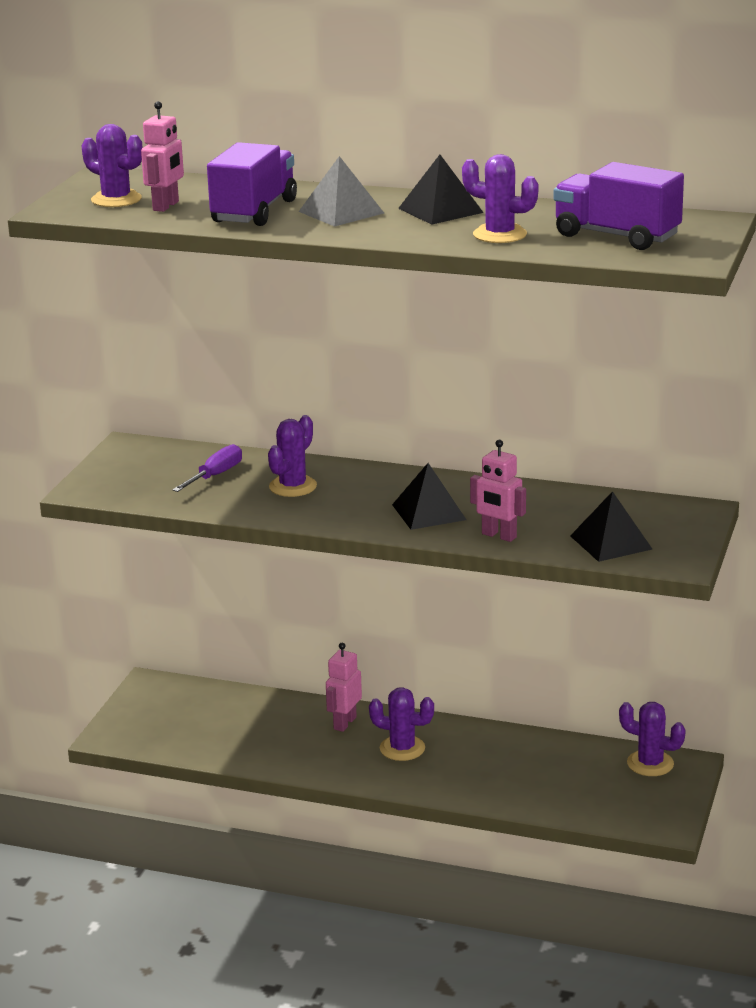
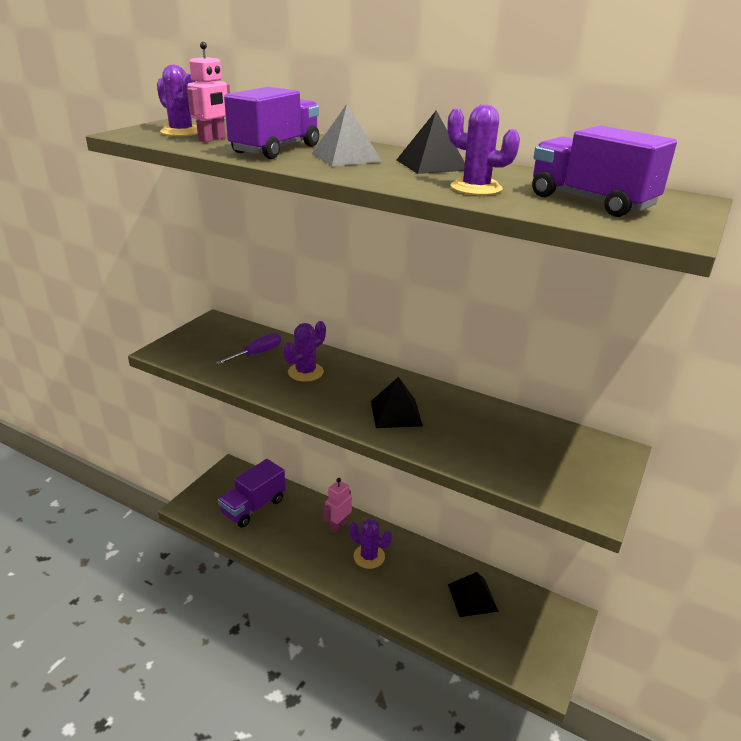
camera: 10 degrees right, 5 degrees up
(209, 722) = (253, 507): none -> purple truck
(499, 536) = (444, 447): pink robot -> none
(611, 542) = (537, 472): black pyramid -> black pyramid (472, 597)
(650, 763) = (541, 609): purple cactus -> none

